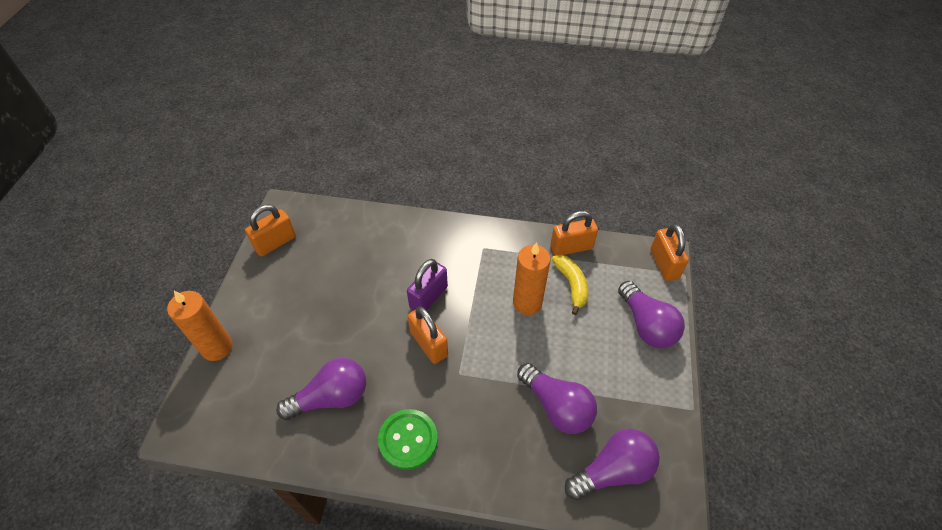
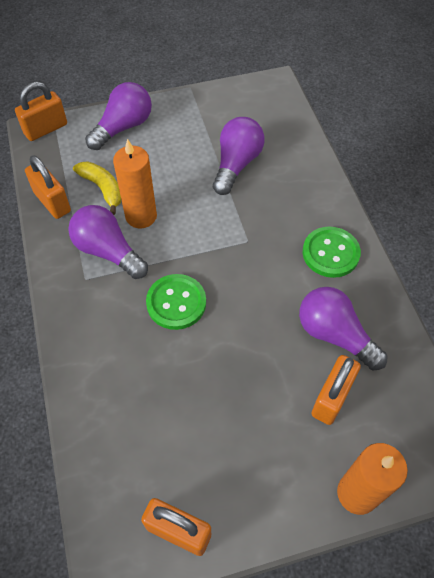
camera: 115 degrees left, 5 degrees up
(428, 297) = (176, 303): purple padlock -> green button
(429, 344) = (230, 278): orange padlock -> orange padlock (332, 398)
(571, 285) = (102, 188): yellow banana -> yellow banana turned 90 degrees clockwise
(612, 470) = (267, 119): purple light bulb -> purple light bulb (108, 251)

